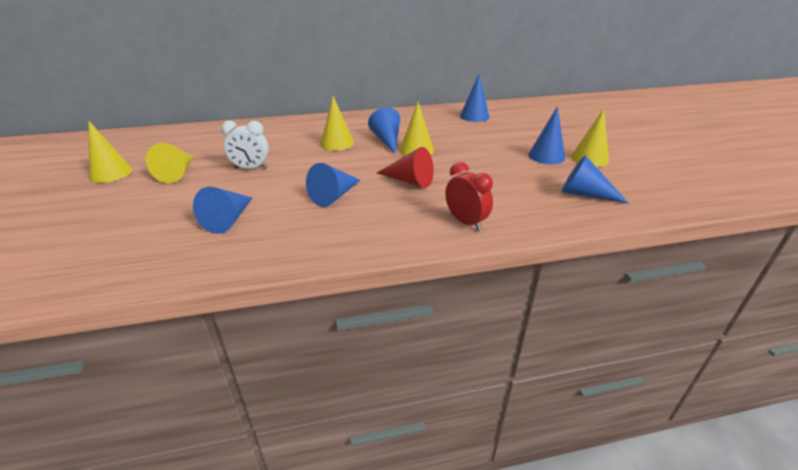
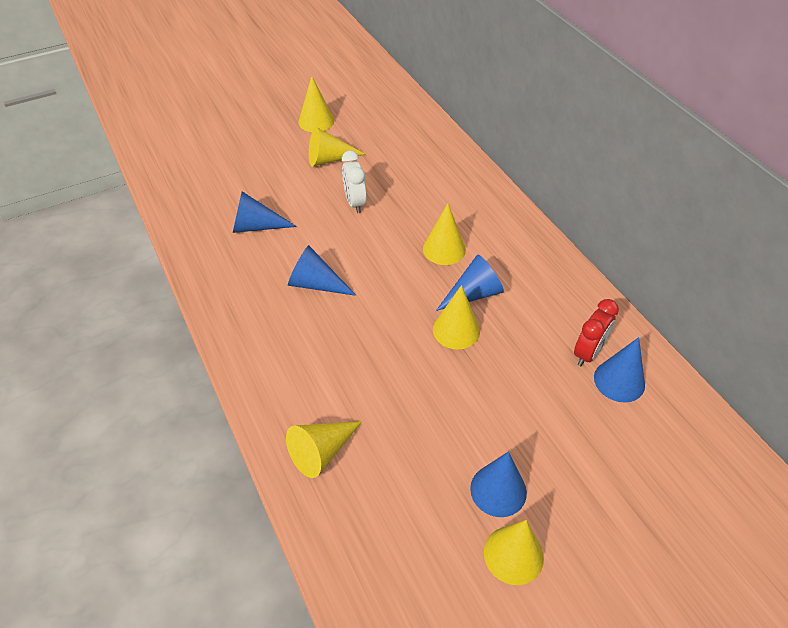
camera: 75 degrees right, 15 degrees up
(409, 181) = (367, 339): red cone -> none
(466, 222) = (287, 407): red clock -> red clock (588, 353)
(513, 211) = (322, 452): none -> yellow cone
(585, 194) = (387, 538): blue cone -> none

